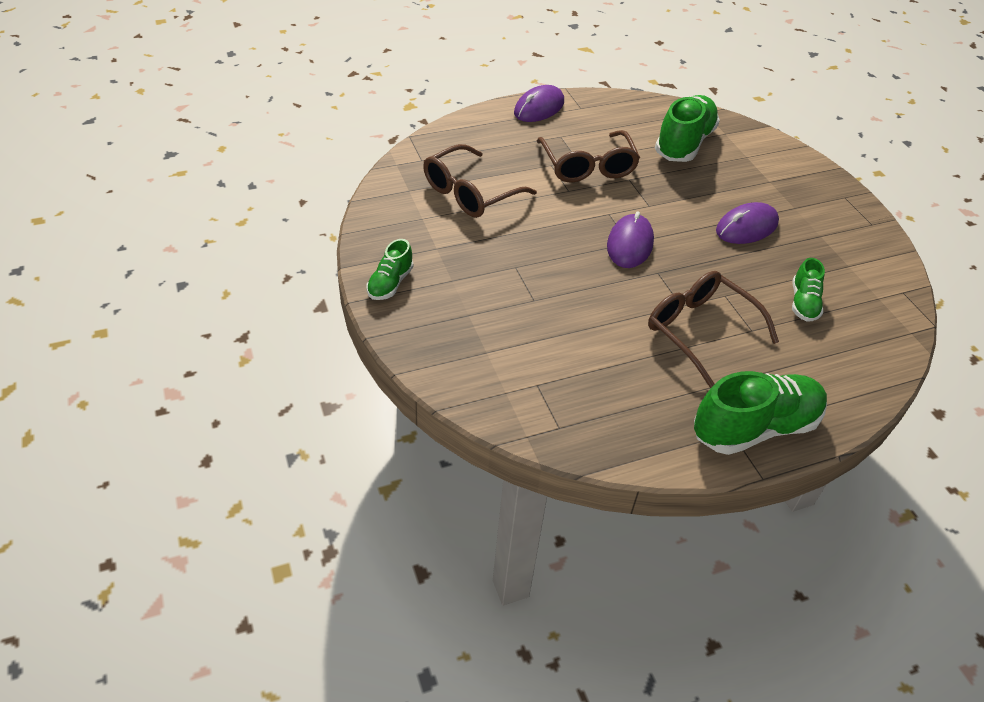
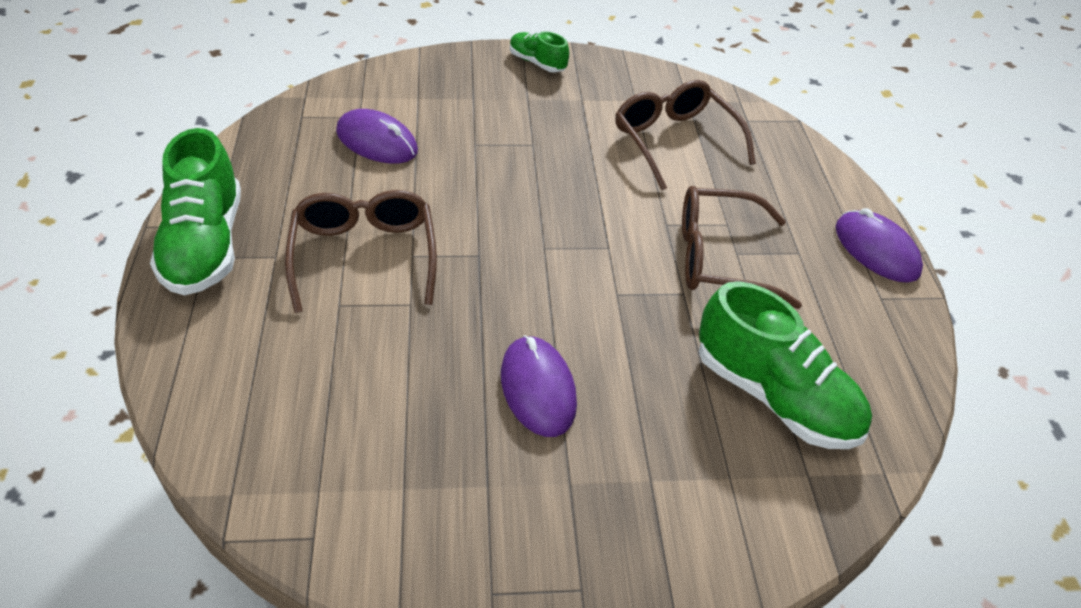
camera: 105 degrees right, 0 degrees up
(630, 244) = (540, 246): purple mouse -> purple mouse (377, 141)
(699, 330) = (364, 255): brown glasses -> brown glasses turned 75 degrees counterclockwise
(803, 303) = (356, 383): green shoe -> none

